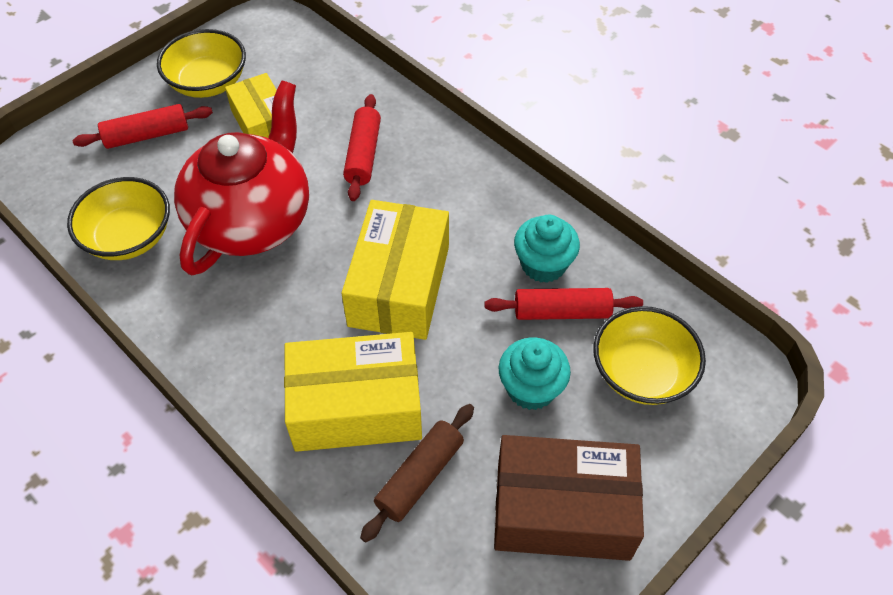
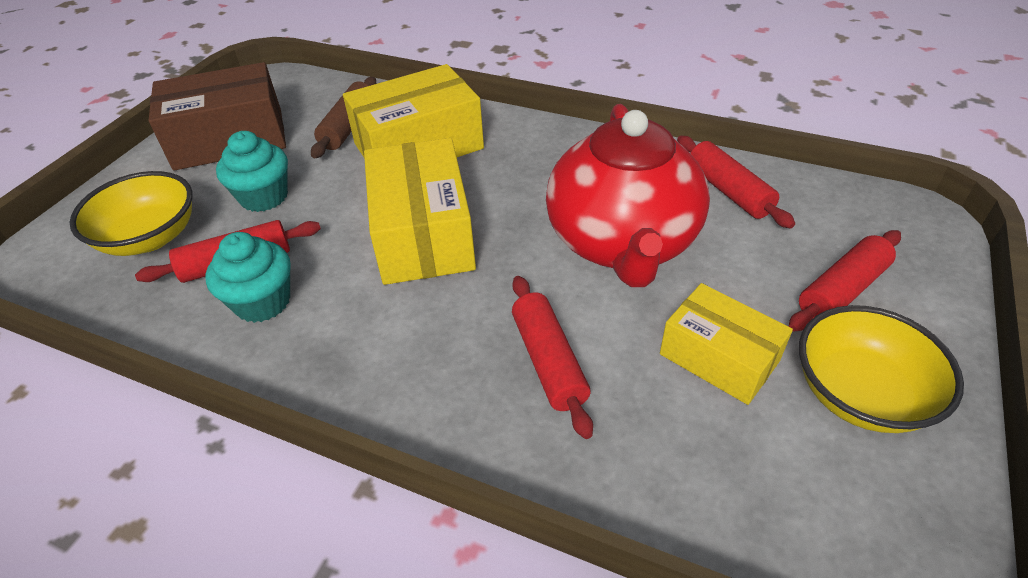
camera: 160 degrees right, 10 degrees down
(129, 237) = (728, 191): yellow bowl -> red rolling pin

